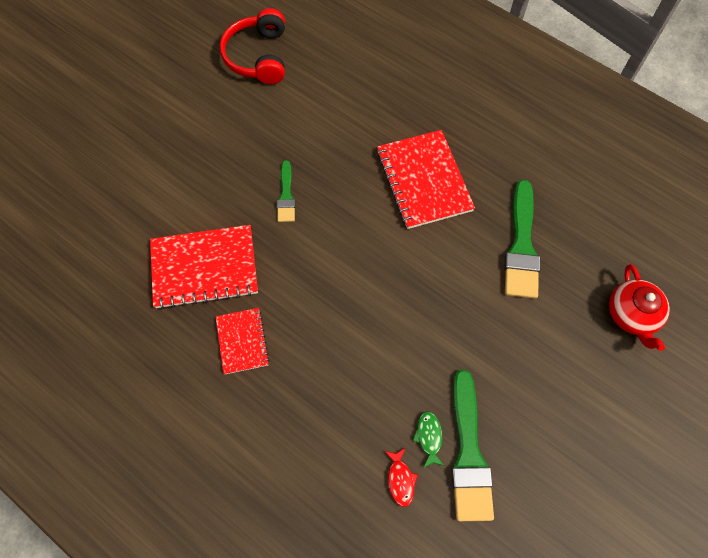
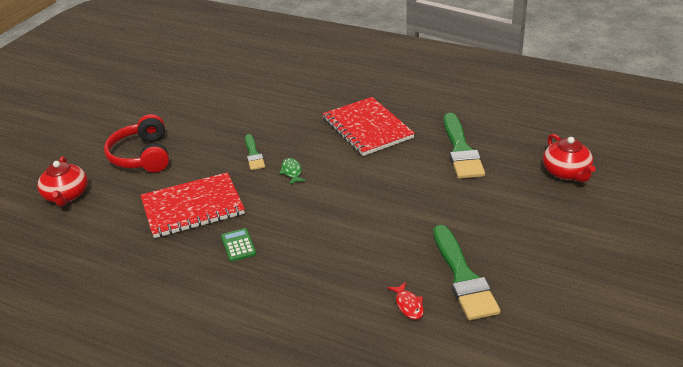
camera: 10 degrees left, 30 degrees down
(74, 214) = (66, 195): none -> red teapot
(242, 341) = (238, 245): red notebook -> green calculator
(258, 56) = (208, 85): red headphones -> red headphones (142, 156)
(429, 437) = (424, 274): green fish -> green fish (291, 172)

